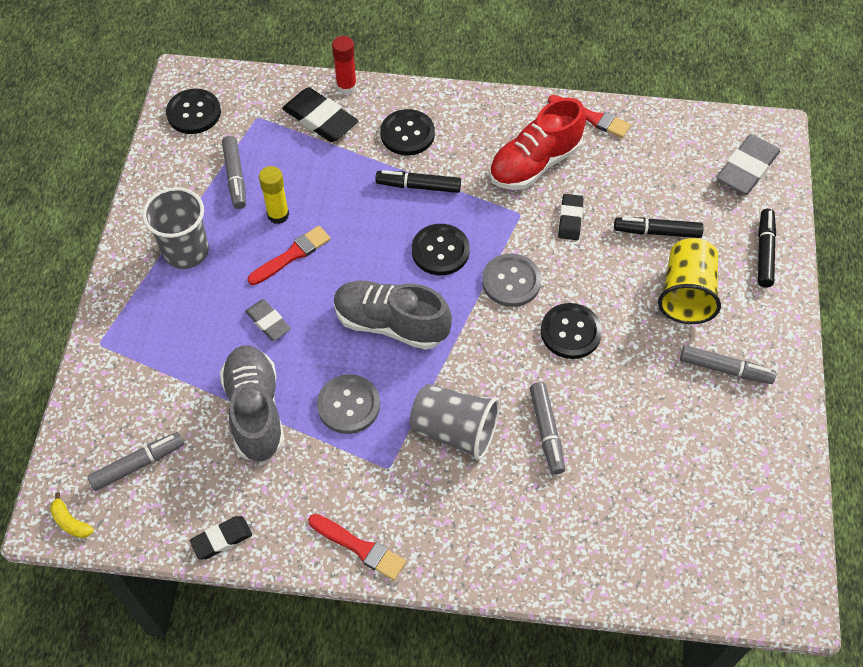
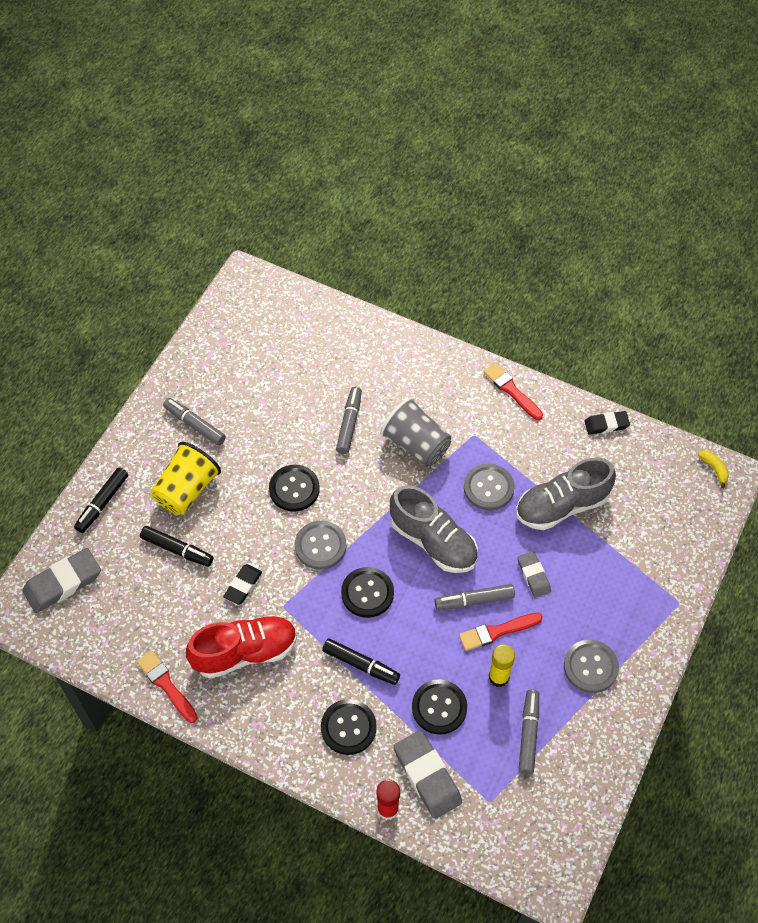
camera: 160 degrees left, 0 degrees up
(138, 464) = (659, 494): grey marker -> grey marker (474, 600)
(186, 251) = (590, 667): grey cup -> grey button
(194, 113) = (553, 830): black button -> black button (439, 707)
(255, 411) = (562, 506): grey shoe -> grey shoe turned 60 degrees clockwise
(320, 119) = (427, 776): black eraser -> grey eraser

